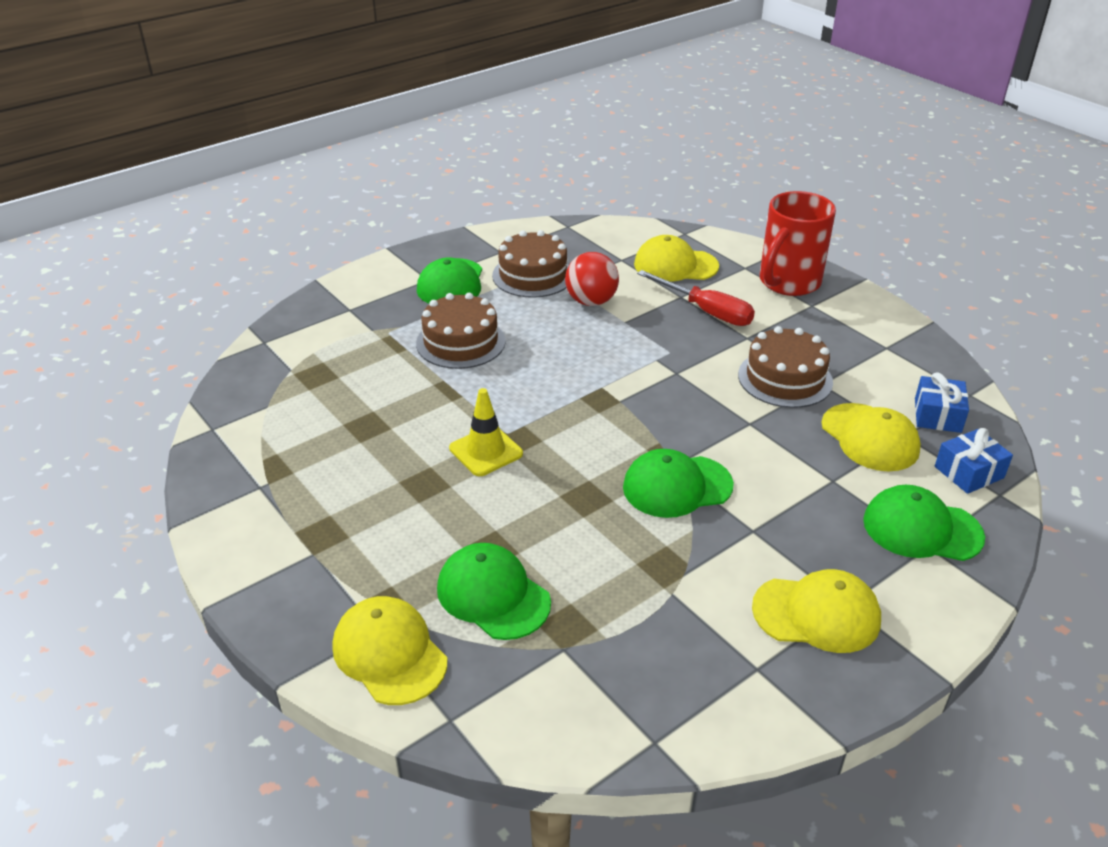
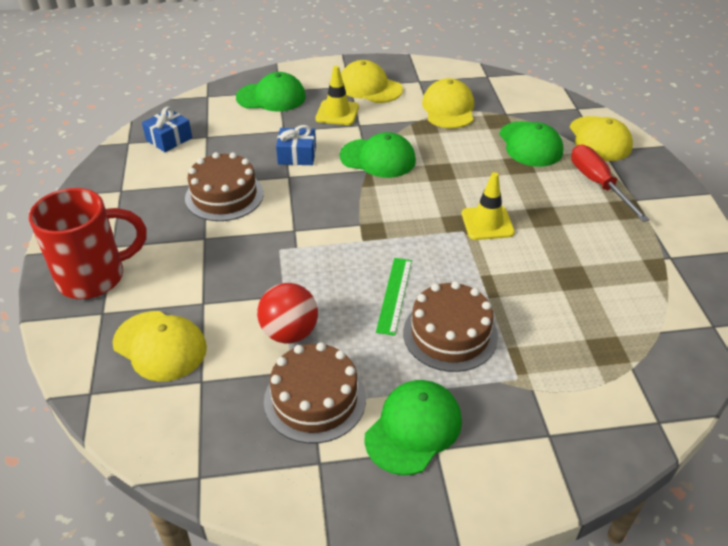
camera: 150 degrees left, 5 degrees up
(530, 353) = (394, 295): none -> green ruler
(706, 311) = (203, 276): red screwdriver -> red screwdriver (598, 184)
(803, 539) = (337, 113): none -> yellow traffic cone
(870, 437) = (228, 142): yellow cap -> yellow cap (448, 108)
(922, 529) = (271, 97): green cap -> green cap turned 45 degrees counterclockwise
(969, 472) = (205, 109): blue gift -> blue gift (297, 155)

